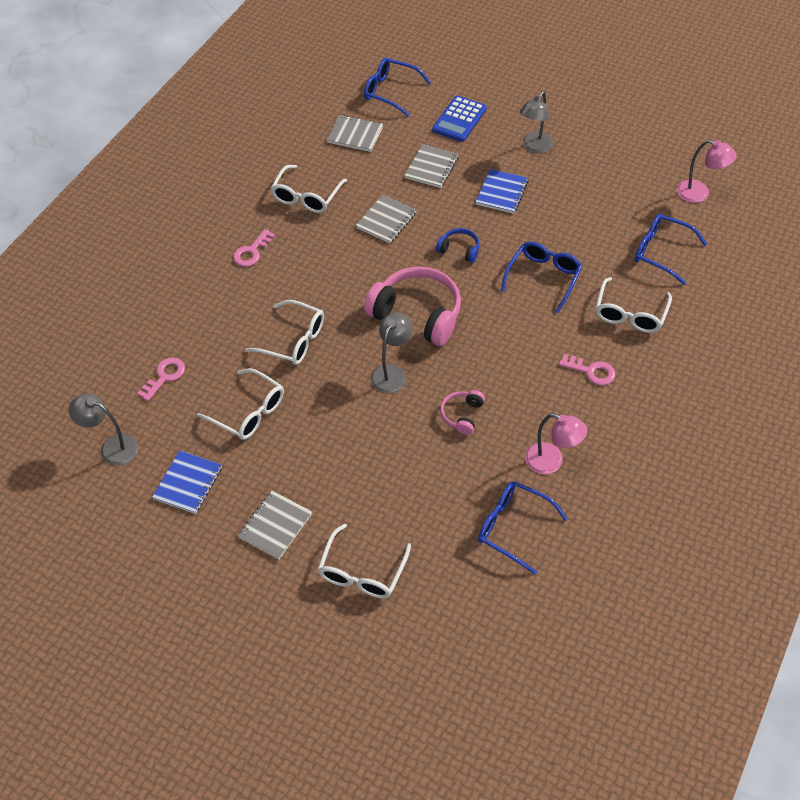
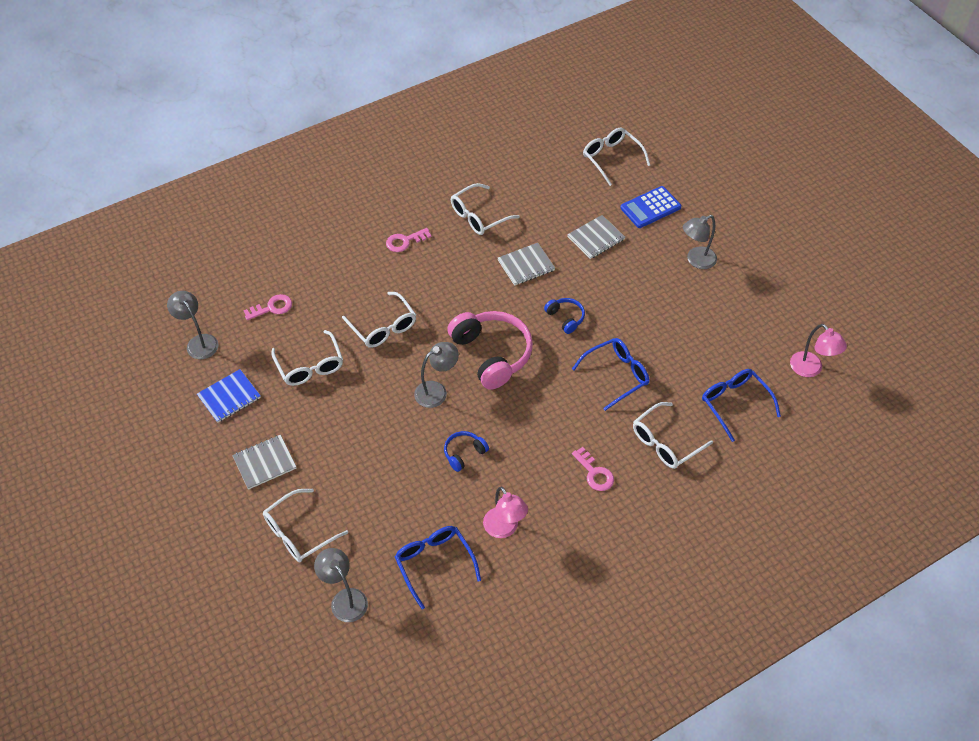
camera: 30 degrees right, 0 degrees up
(355, 135) = (555, 182): grey notebook -> none
(390, 91) = (611, 158): blue glasses -> white glasses
(455, 607) = (345, 599): none -> grey lamp
(462, 415) = (464, 453): pink headphones -> blue headphones
(501, 193) = (637, 287): blue notebook -> none

